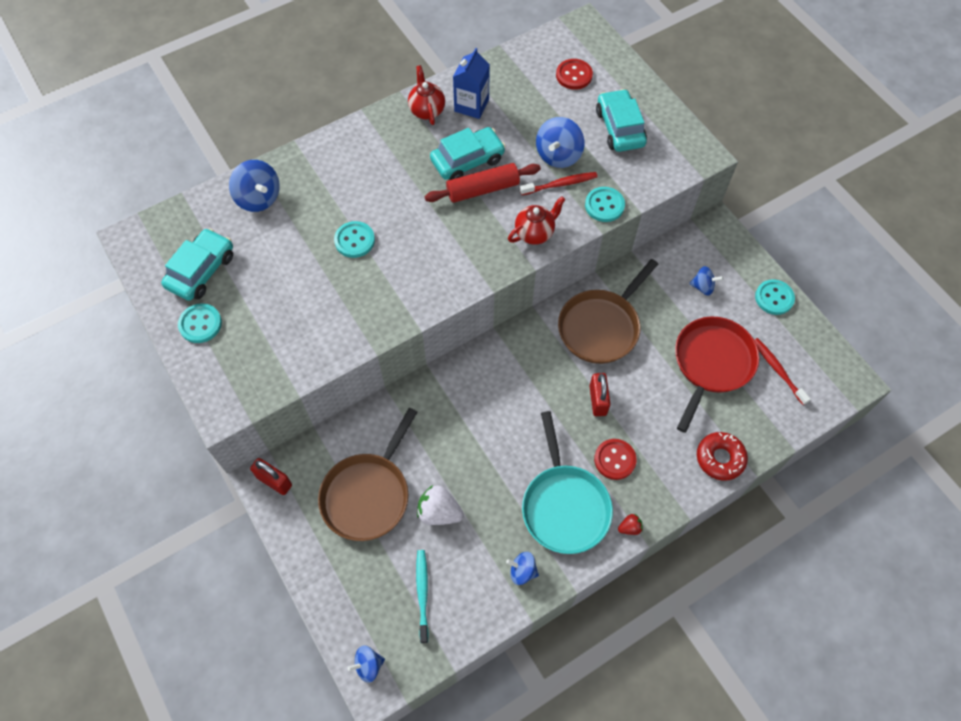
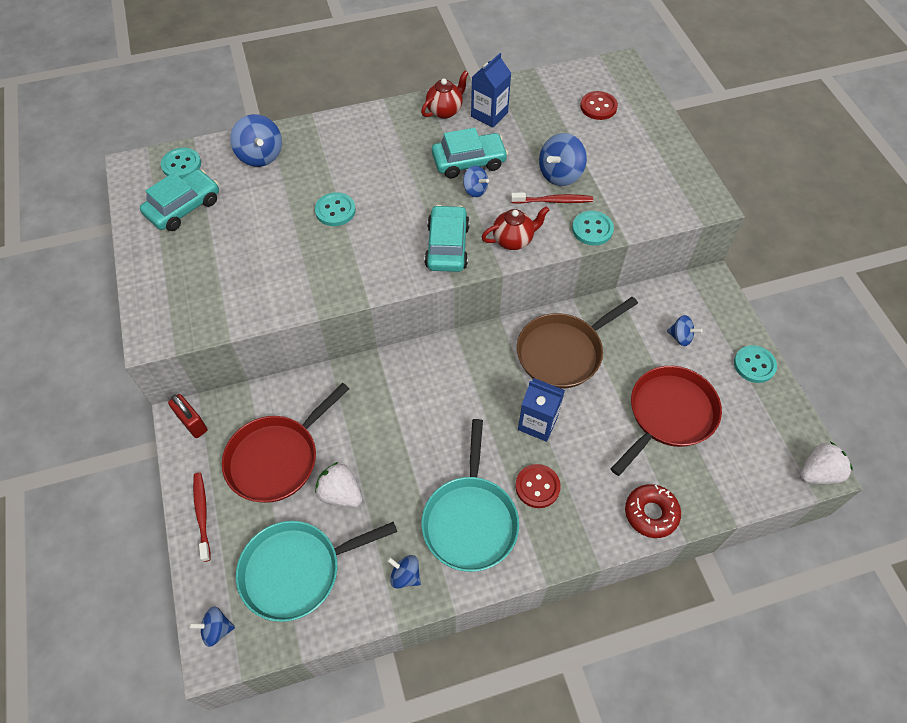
camera: 15 degrees right, 5 degrees down
(200, 324) = (164, 254): turquoise button -> turquoise button (181, 165)
(368, 495) = (276, 459): brown pan -> red pan
(422, 593) = (296, 571): turquoise toothbrush -> turquoise pan
(427, 110) = (445, 111): red teapot -> red teapot turned 45 degrees clockwise
(482, 189) = (475, 190): red rolling pin -> blue spinning top
(598, 400) = (537, 423): red padlock -> blue carton
(619, 128) = (630, 162): turquoise car -> turquoise car (447, 246)
(629, 528) = (532, 560): red strawberry -> none
(778, 370) = (739, 438): red toothbrush -> red toothbrush (202, 514)
(851, 385) = (818, 473): none -> white strawberry

